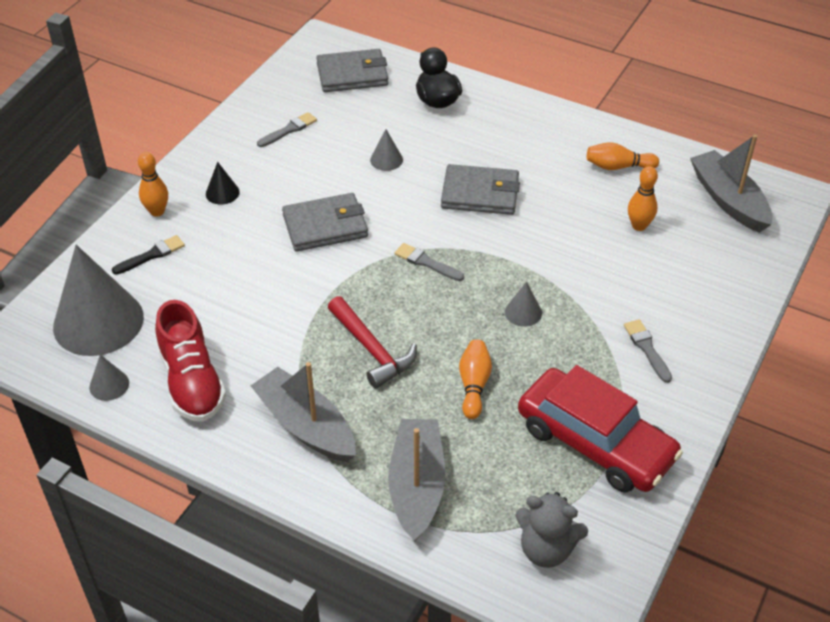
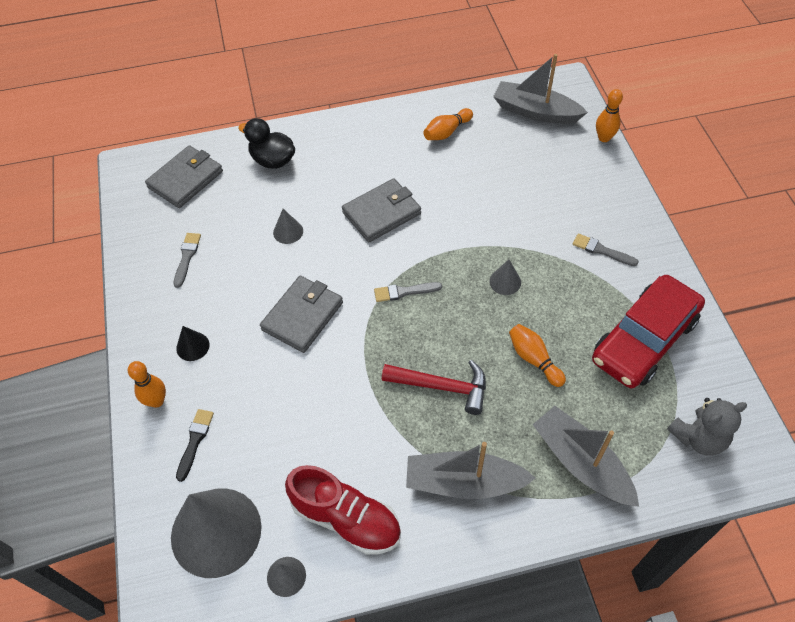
camera: 40 degrees left, 10 degrees up
(595, 442) = (644, 340): red car -> red car turned 135 degrees clockwise
(639, 226) = (505, 166): orange bowling pin -> orange bowling pin (604, 138)

